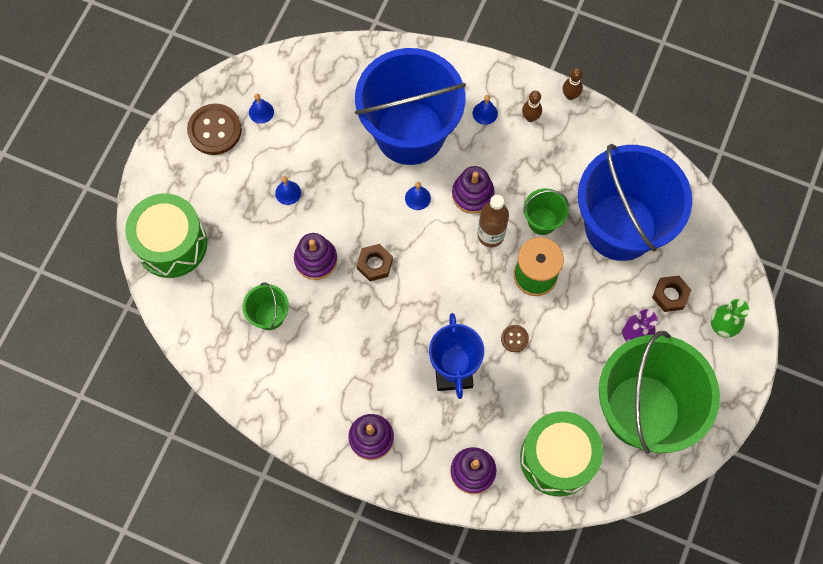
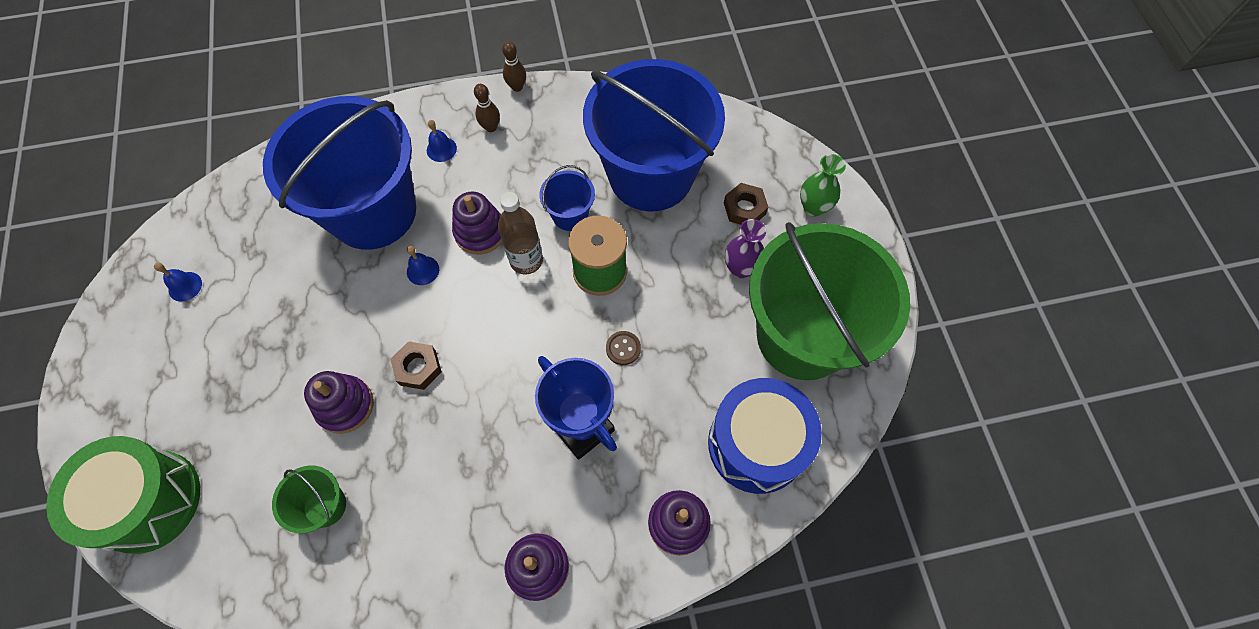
camera: 35 degrees left, 5 degrees down
(214, 130) = (136, 338): brown button -> none
(288, 193) = (267, 353): blue bell -> none
(542, 221) = (570, 215): green bucket -> blue bucket
(557, 458) = (756, 444): green drum -> blue drum

